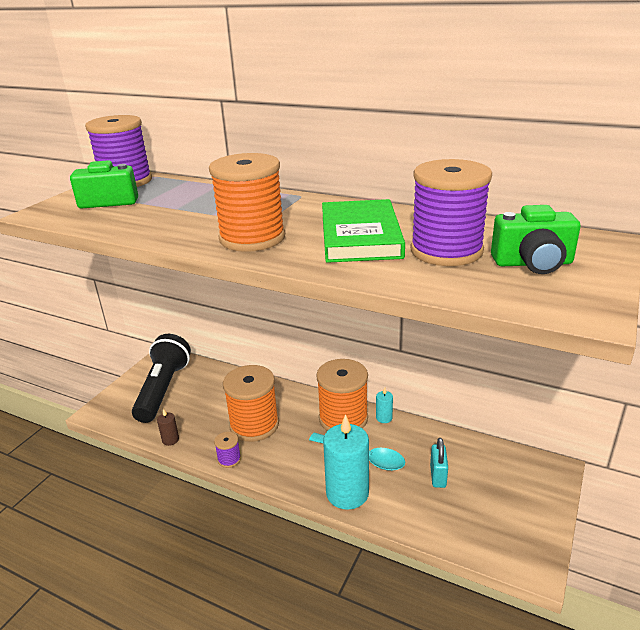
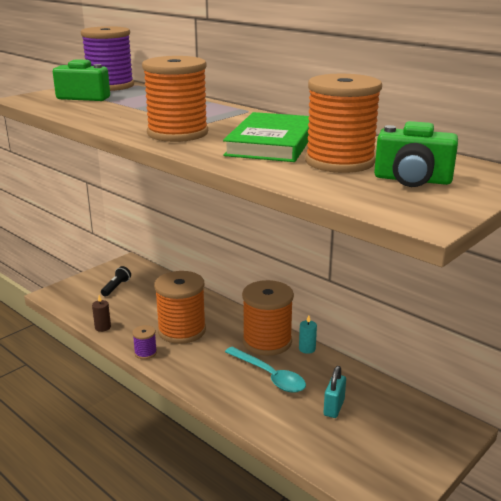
camera: 15 degrees right, 5 degrees down
(163, 389) = (116, 287): black flashlight -> black flashlight, size x0.42
(347, 493) = (238, 402): turquoise candle -> none
(446, 251) = (339, 162): purple spool -> orange spool

